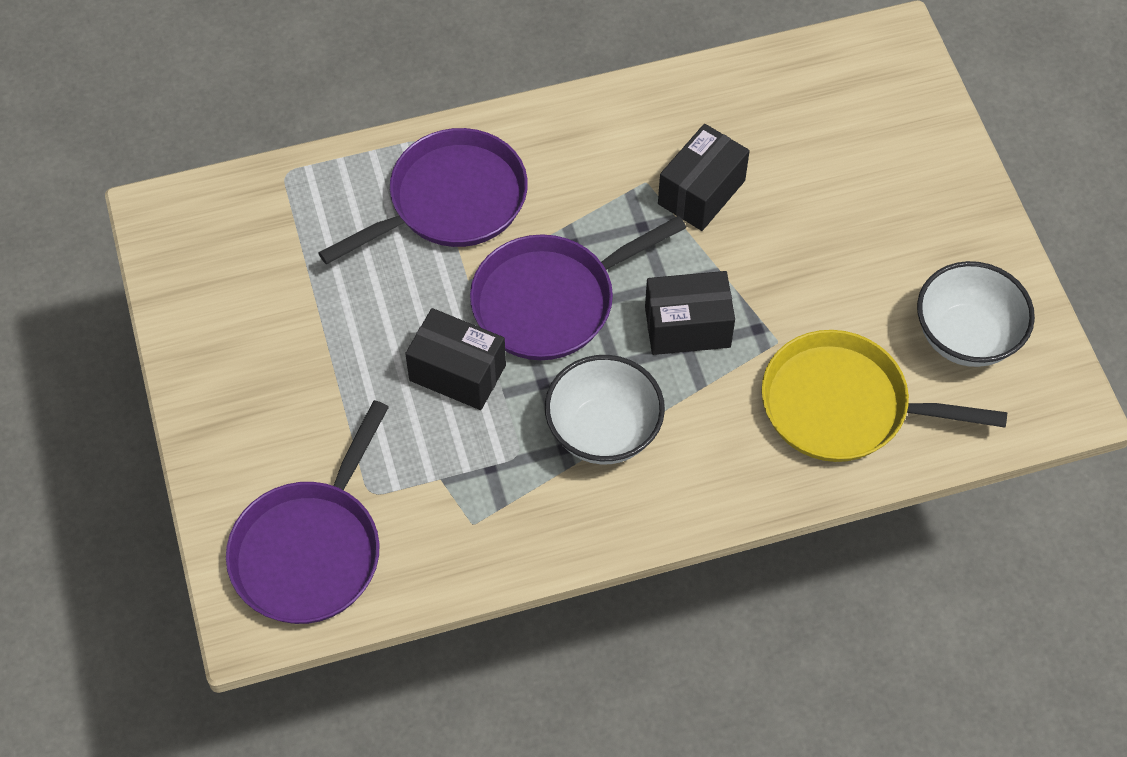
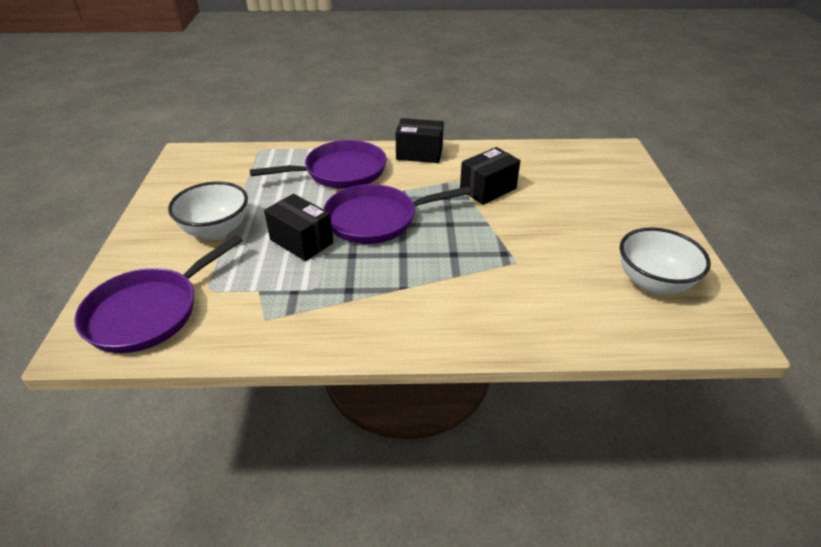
camera: 15 degrees right, 20 degrees down
(603, 431) = (379, 286): white bowl -> white bowl (216, 230)
(687, 327) = (457, 245): black box -> black box (419, 154)
(843, 406) = (555, 303): yellow pan -> none

